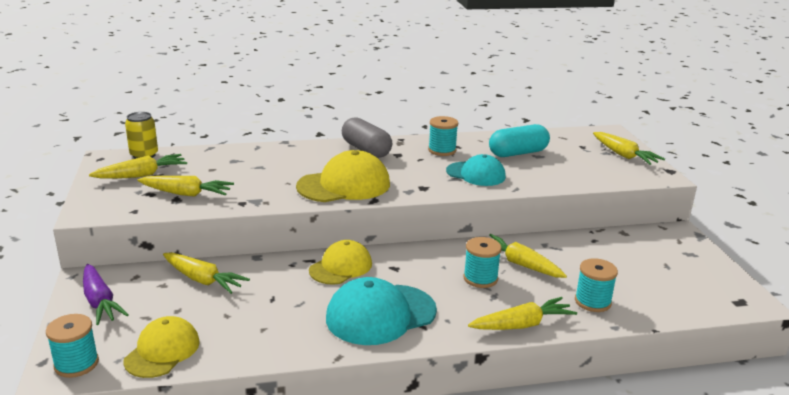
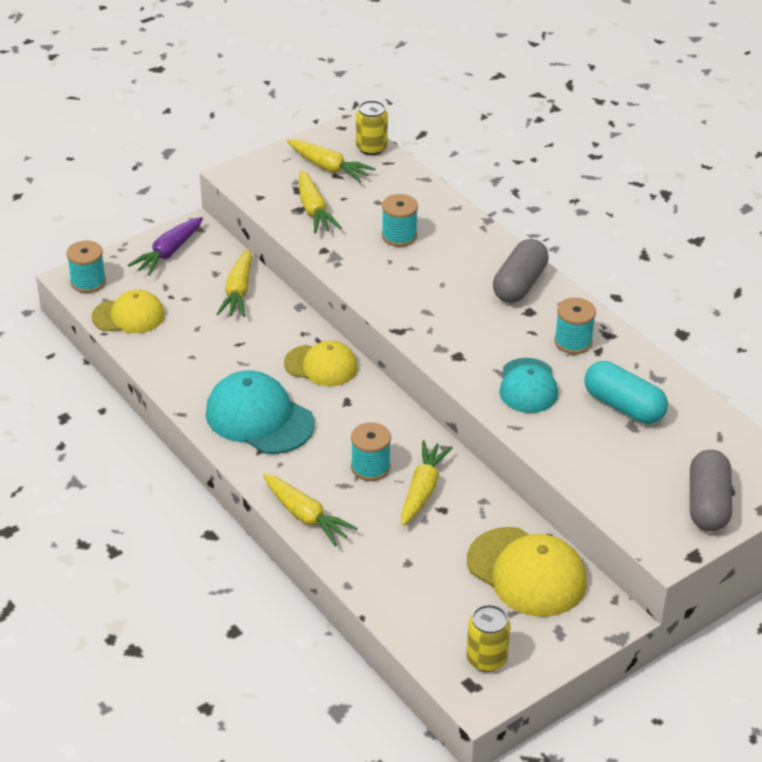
camera: 65 degrees right, 15 degrees up
(344, 185) = (415, 299): yellow cap -> yellow cap (526, 572)
(592, 302) = (384, 561): turquoise spool -> turquoise spool (399, 236)
(624, 155) = (708, 504): yellow carrot -> grey capsule
(713, 288) = (486, 659): none -> yellow can

